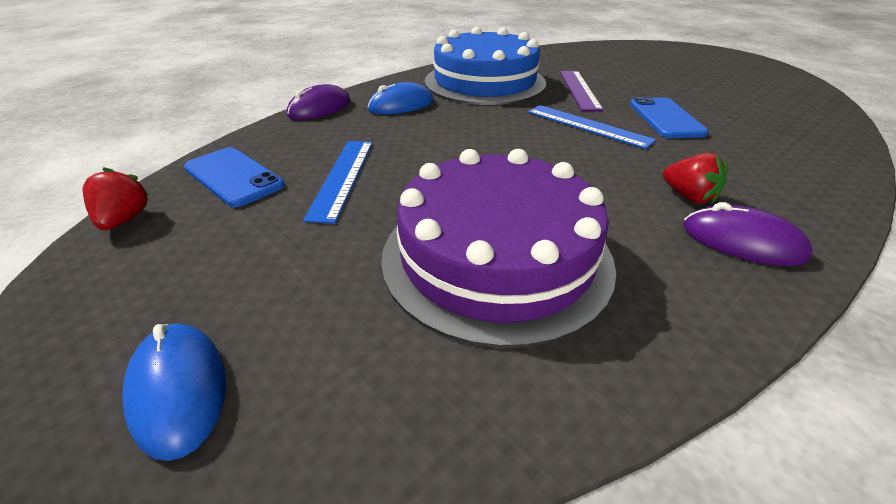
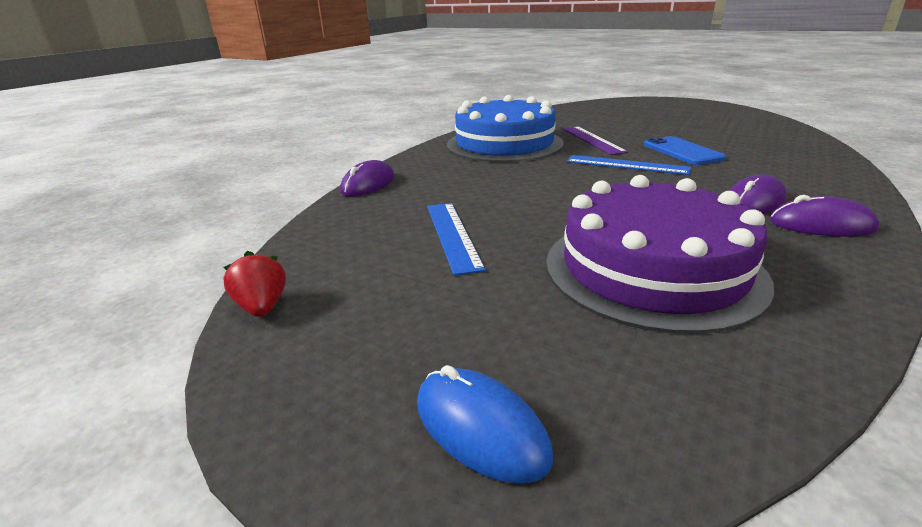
camera: 15 degrees left, 10 degrees down
(233, 177) = (341, 252): blue phone -> none
(401, 105) = (446, 171): blue mouse -> none
(688, 196) = (754, 202): red strawberry -> purple mouse

